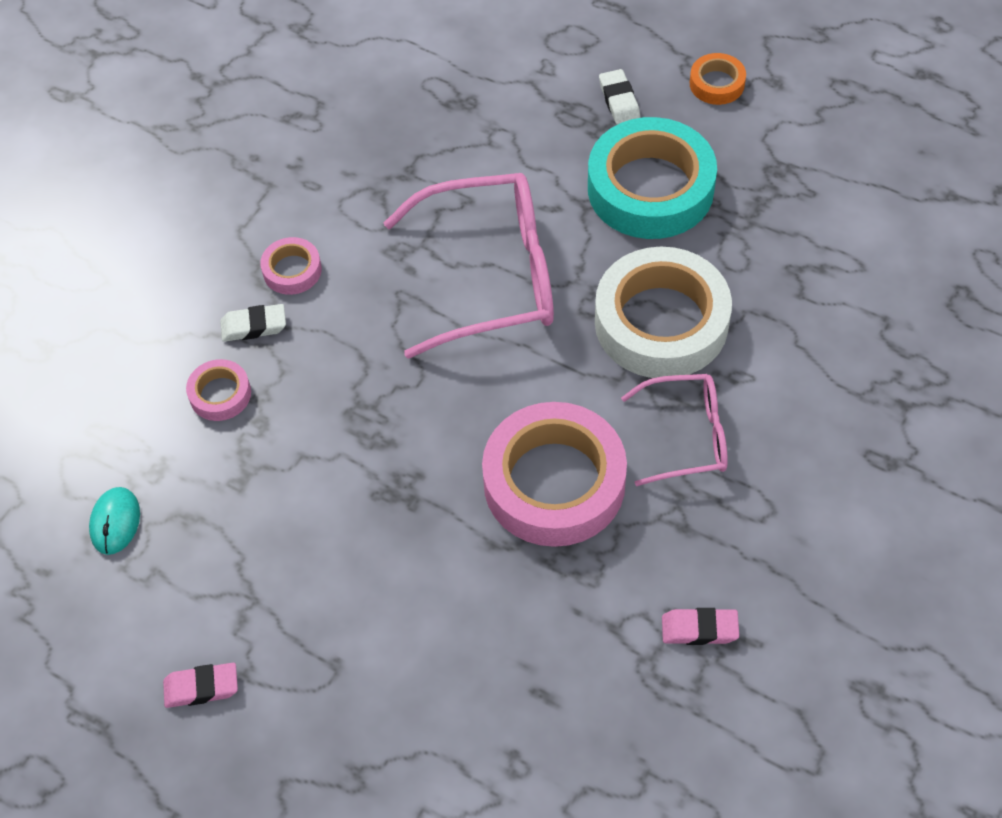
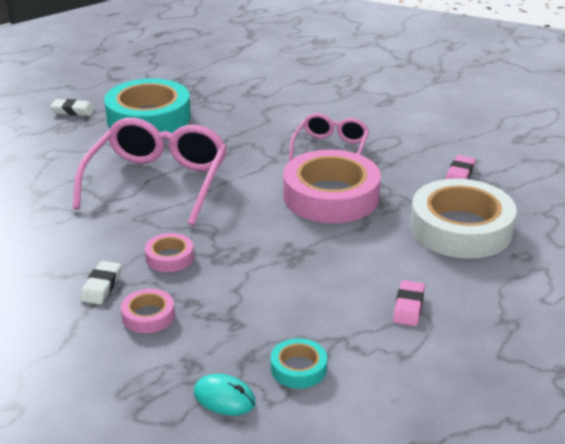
camera: 70 degrees left, 25 degrees down
(185, 574) = (298, 368): none -> turquoise tape
(201, 688) = (404, 380): pink eraser -> pink eraser (408, 307)
(292, 270) = (69, 258): pink tape -> pink tape (169, 257)
(661, 322) = (246, 137): white tape -> white tape (461, 228)
(717, 84) = (98, 82): orange tape -> none

